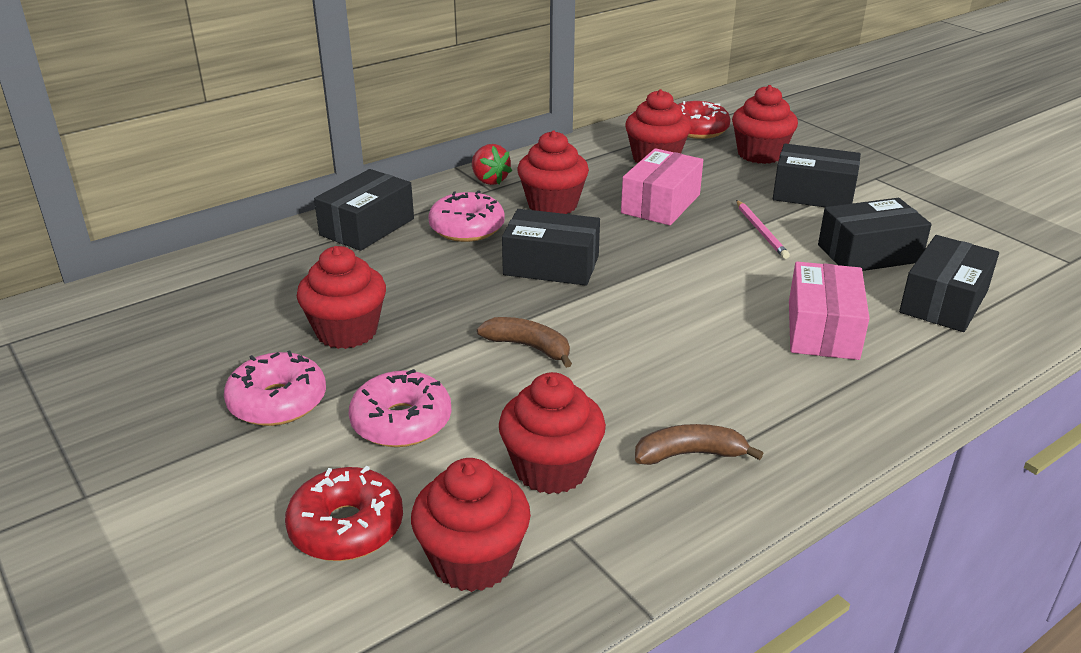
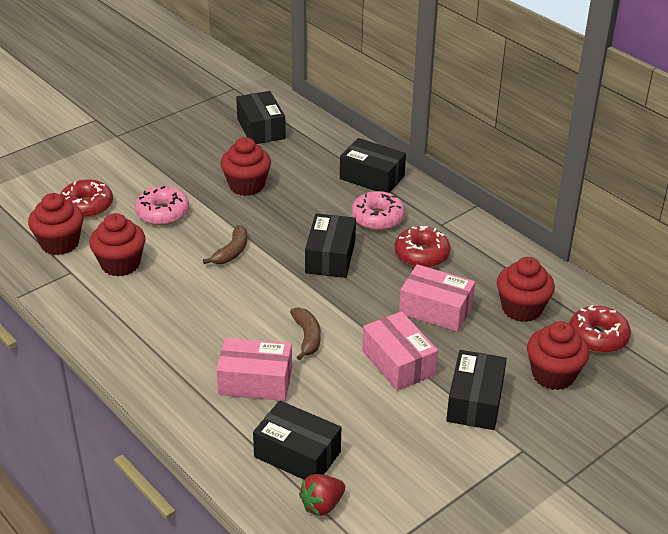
camera: 85 degrees right, 5 degrees up
(277, 402) = (181, 173): pink donut -> none
(489, 180) = (456, 223): red strawberry -> red strawberry (322, 505)
(552, 205) = (421, 255): red cupcake -> red donut
(690, 454) = (127, 313): brown banana -> brown banana (307, 337)
(761, 231) = (398, 363): pink pencil -> pink box
(869, 253) = (370, 422): black box -> black box (261, 128)

